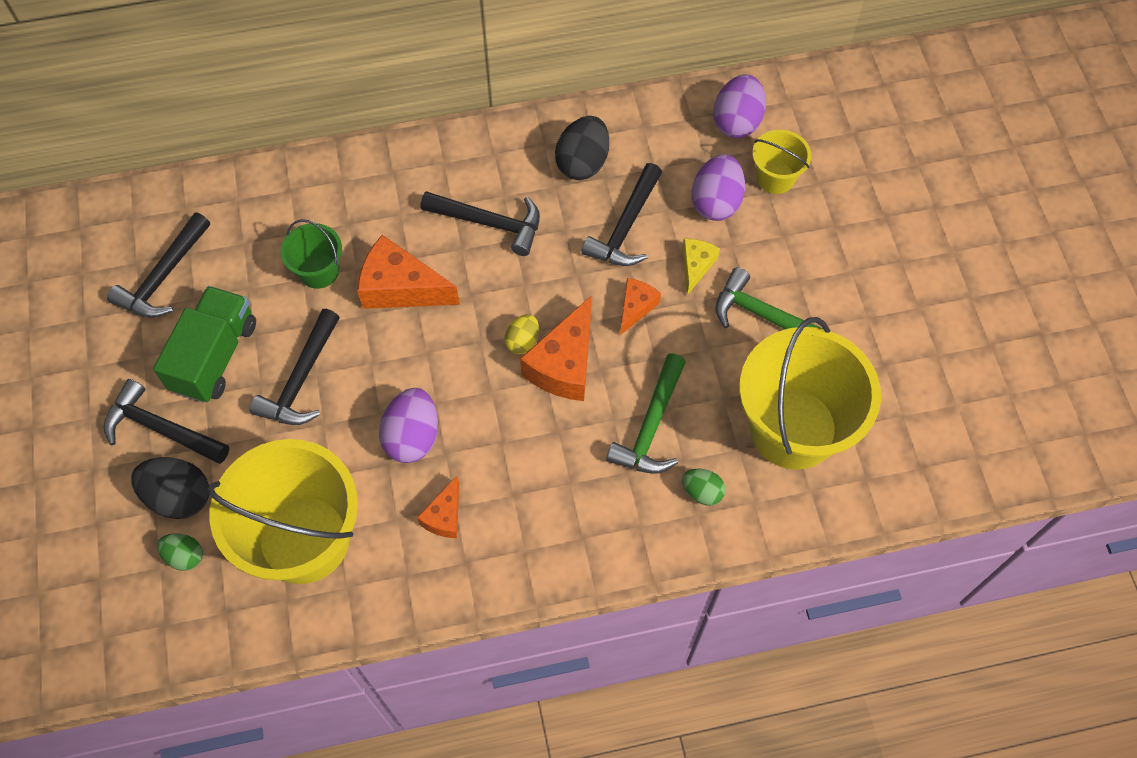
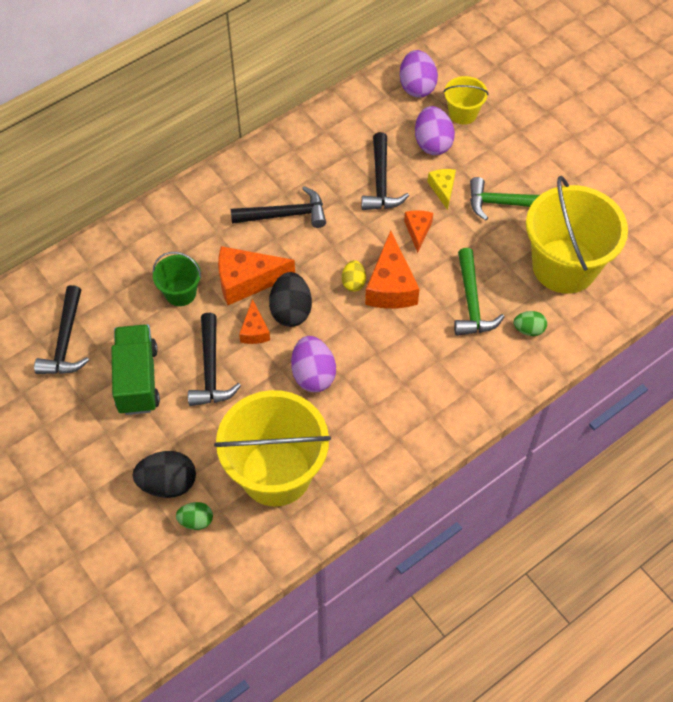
camera: 25 degrees left, 5 degrees down
(161, 428) = (126, 444): black hammer -> none
(444, 516) = (365, 416): orange cheese -> orange cheese (254, 330)
(582, 163) = (327, 151): black egg -> black egg (291, 311)

